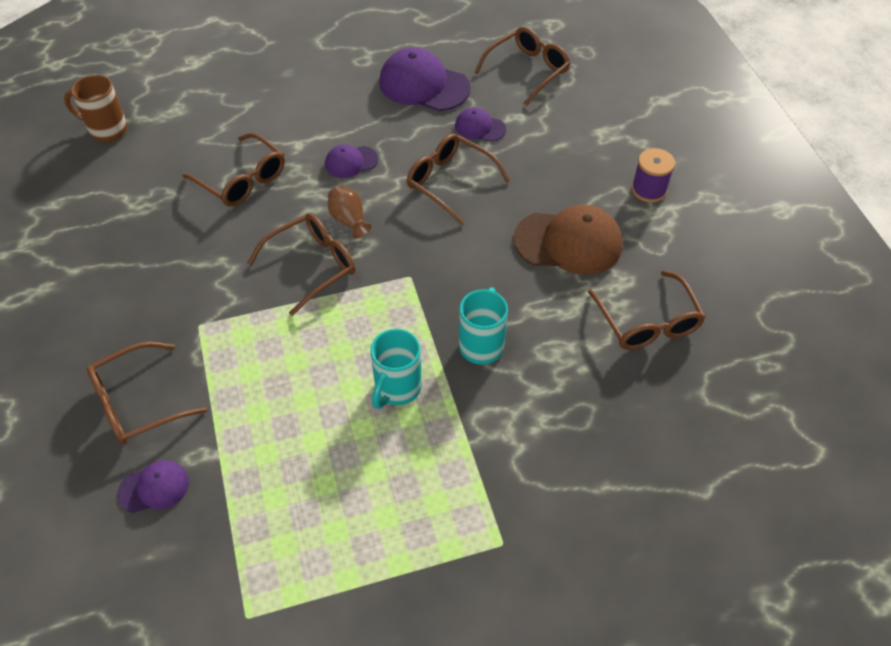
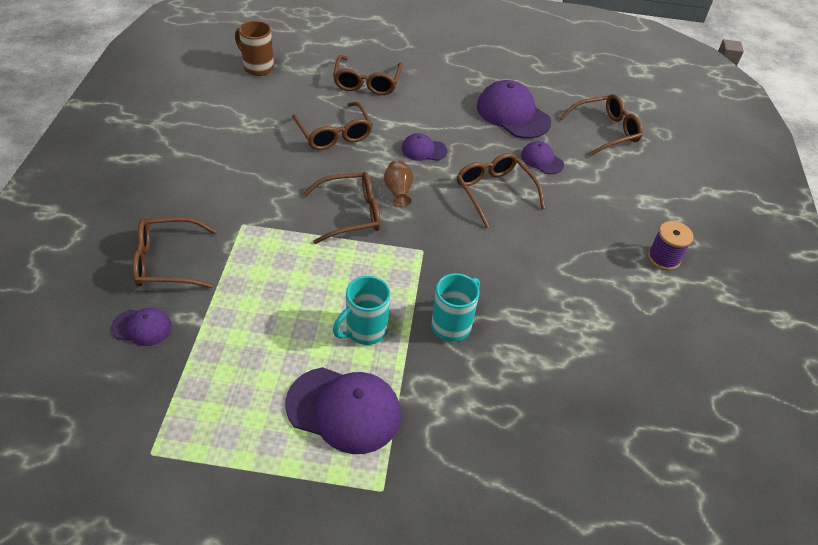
camera: 20 degrees right, 5 degrees down
(421, 480) = (344, 410): none -> purple cap
(568, 242) = (569, 274): brown cap -> none
(647, 322) = (606, 363): brown glasses -> brown glasses (367, 82)

